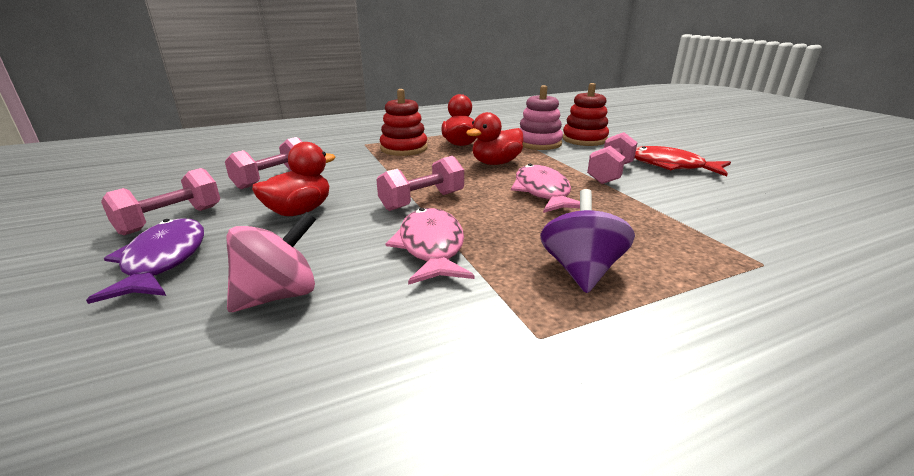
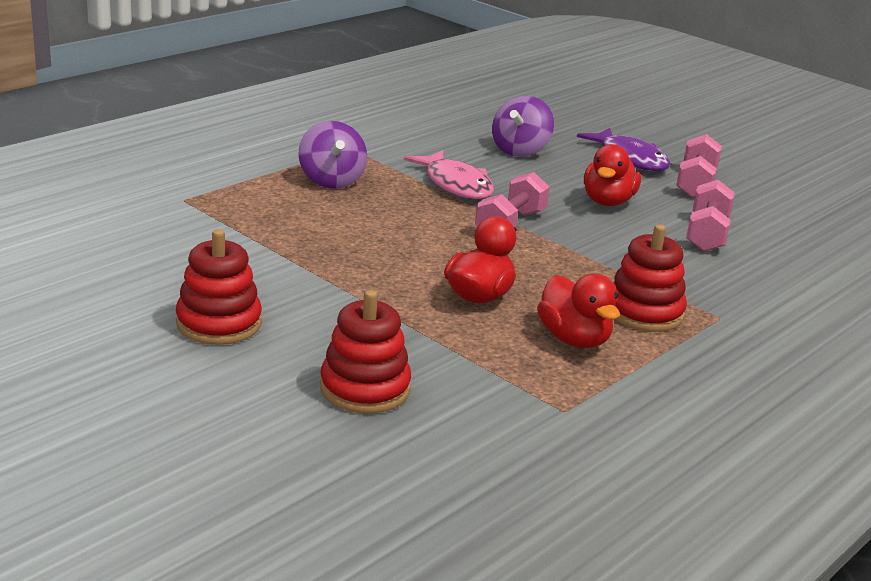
camera: 155 degrees right, 0 degrees up
(279, 295) = (520, 150): pink spinning top -> purple spinning top
(538, 143) = (444, 361): pink stacking toy -> none
(542, 192) = (390, 251): pink fish -> none
(610, 173) = (312, 294): pink dumbbell -> none
(671, 166) = (219, 323): red fish -> red stacking toy

